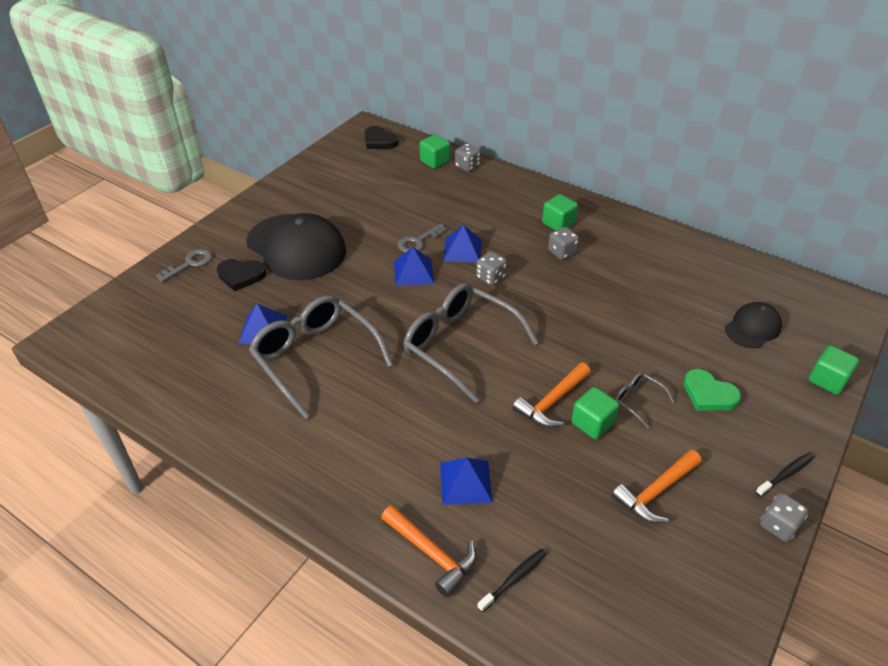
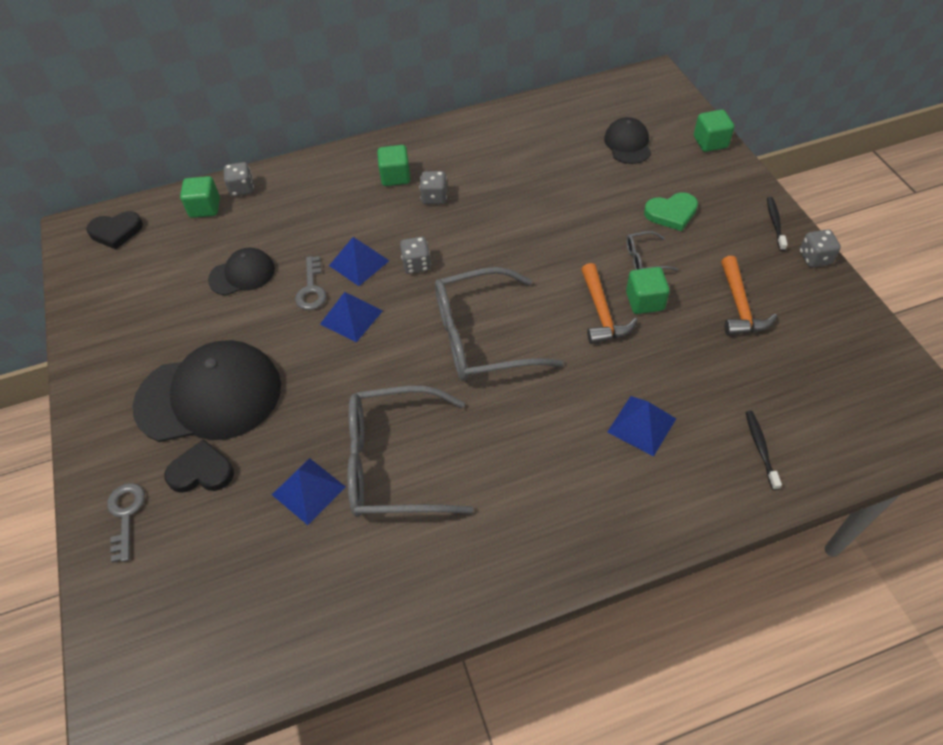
camera: 50 degrees left, 10 degrees up
(241, 276) = (201, 471): black heart -> black heart turned 135 degrees counterclockwise
(399, 206) = (242, 274): none -> black cap
(432, 554) = (699, 493): orange hammer -> none

